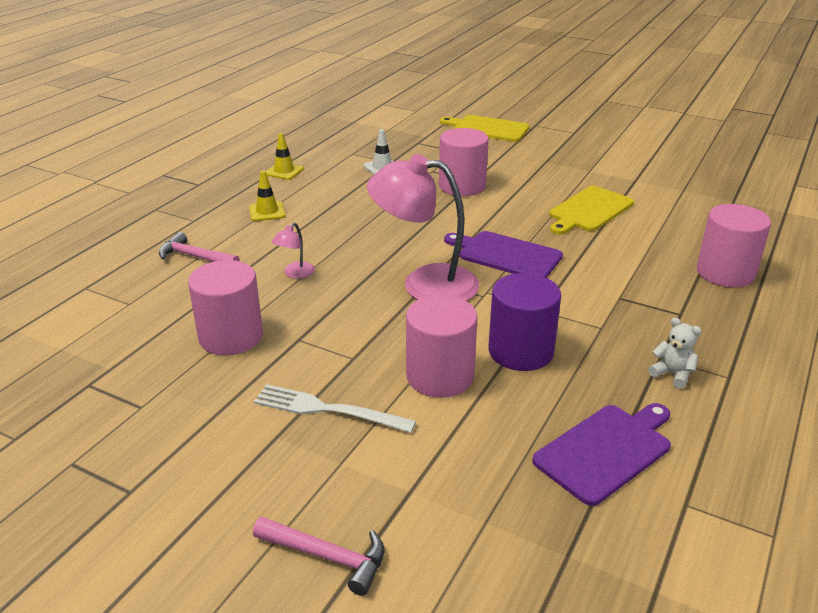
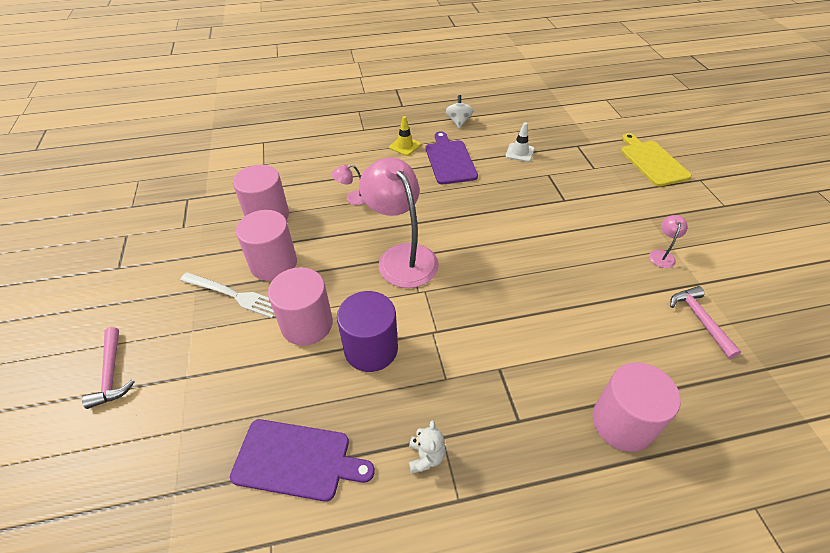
camera: 50 degrees right, 15 degrees up
(195, 257) = (328, 154): pink hammer -> pink hammer (699, 319)
(284, 171) = (458, 122): yellow traffic cone -> white spinning top
(327, 409) = (234, 295): white fork -> white fork turned 135 degrees clockwise
(462, 186) = (547, 200): pink cylinder -> pink cylinder (274, 264)
(506, 255) = (483, 274): purple cutting board -> purple cutting board (449, 160)
(589, 210) = (607, 282): yellow cutting board -> none
(590, 177) = (662, 255): none -> pink lamp

